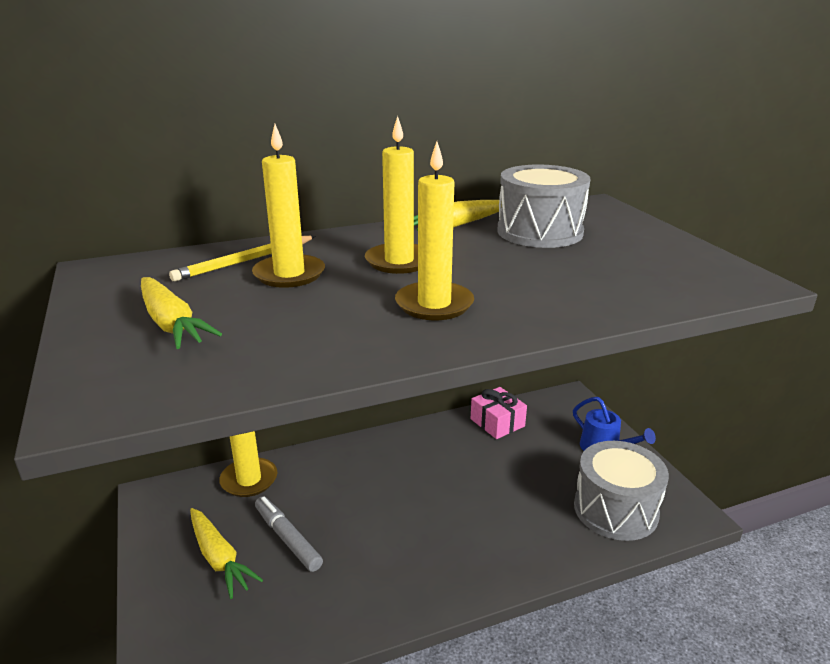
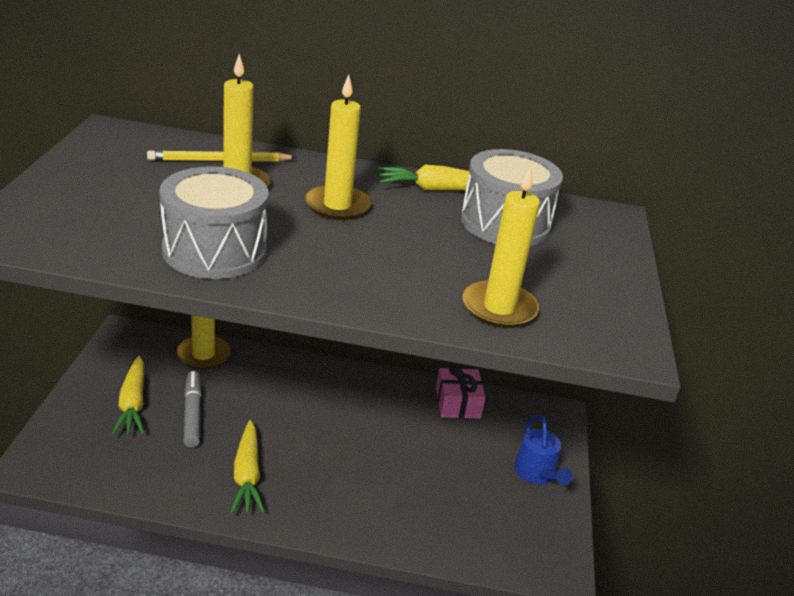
camera: 25 degrees right, 5 degrees up
(171, 324) = (108, 195): yellow carrot -> yellow carrot (247, 475)
(434, 304) = (311, 254): yellow candle -> yellow candle (499, 308)
(615, 509) = (487, 528): grey drum -> grey drum (214, 251)

